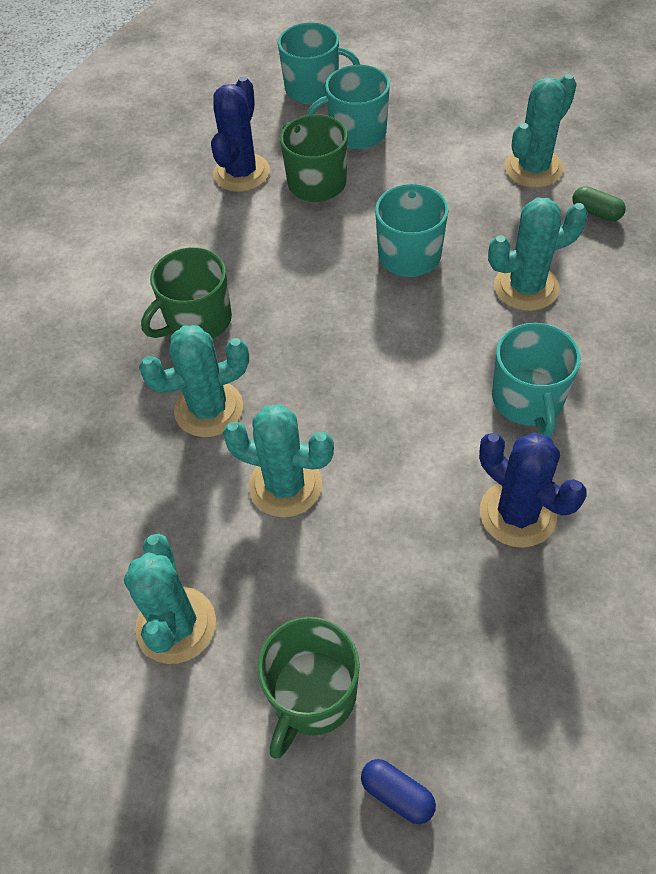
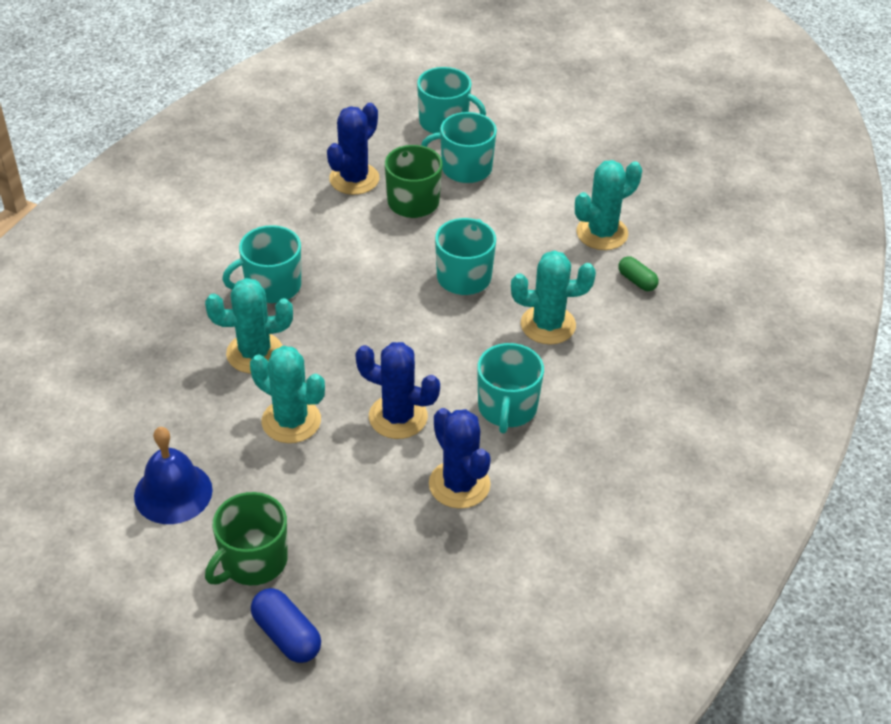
camera: 10 degrees right, 10 degrees down
(176, 625) = (173, 492): turquoise cactus -> blue bell
(197, 320) = (271, 286): green mug -> turquoise mug
(397, 794) = (286, 635): blue capsule -> blue capsule, size x1.52
(408, 445) = (398, 417): none -> blue cactus

